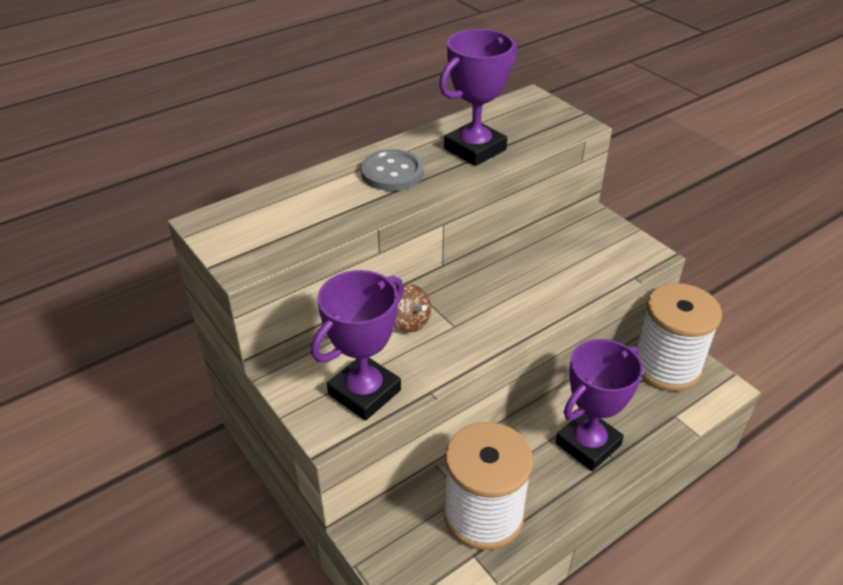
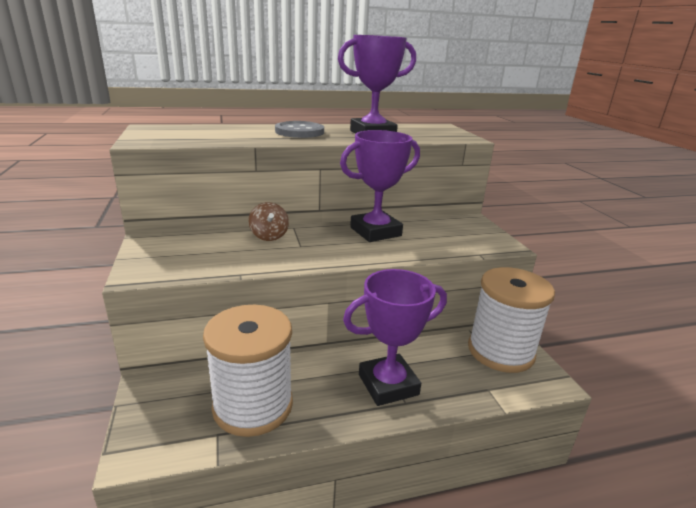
camera: 20 degrees right, 15 degrees down
(364, 392) = (190, 261): purple trophy -> purple trophy (375, 232)

